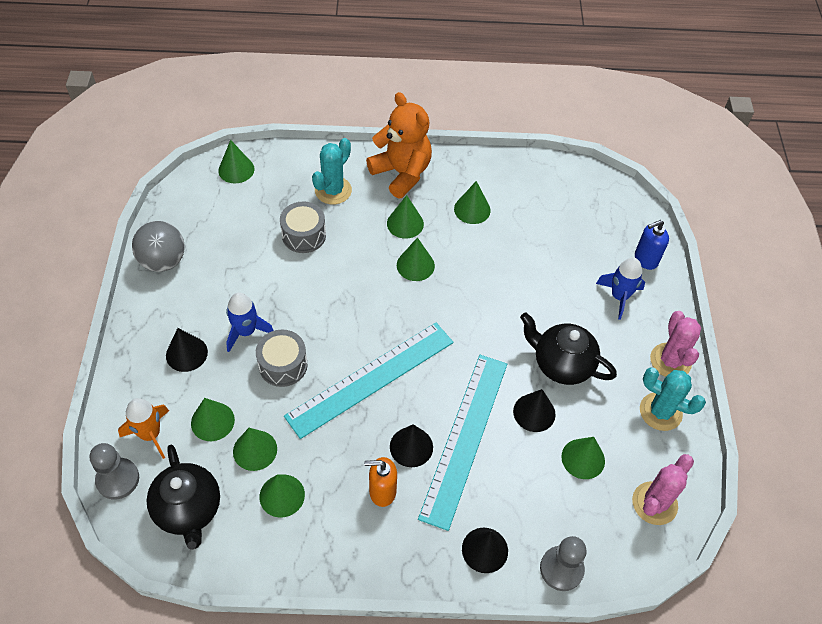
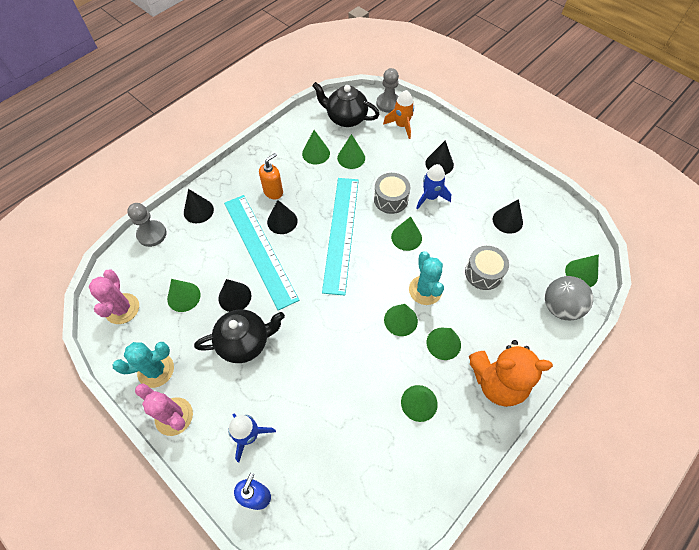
camera: 135 degrees right, 5 degrees up
(163, 261) = (520, 189): grey ball -> grey ball (560, 307)
(212, 421) = (385, 151): green cone -> green cone (406, 237)
(219, 250) = (507, 220): none -> black cone
(333, 190) = (514, 320): turquoise cactus -> turquoise cactus (425, 290)

